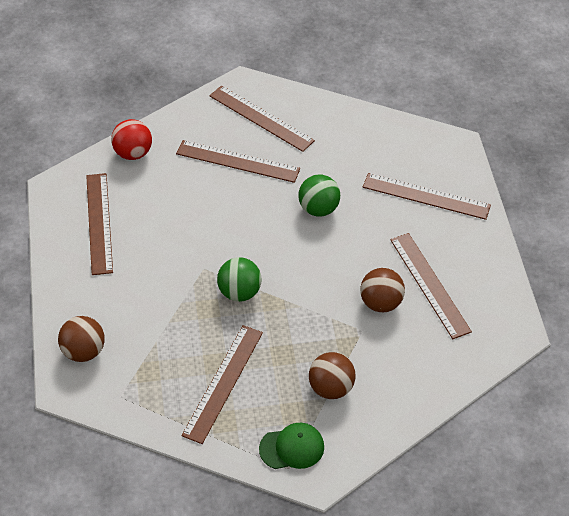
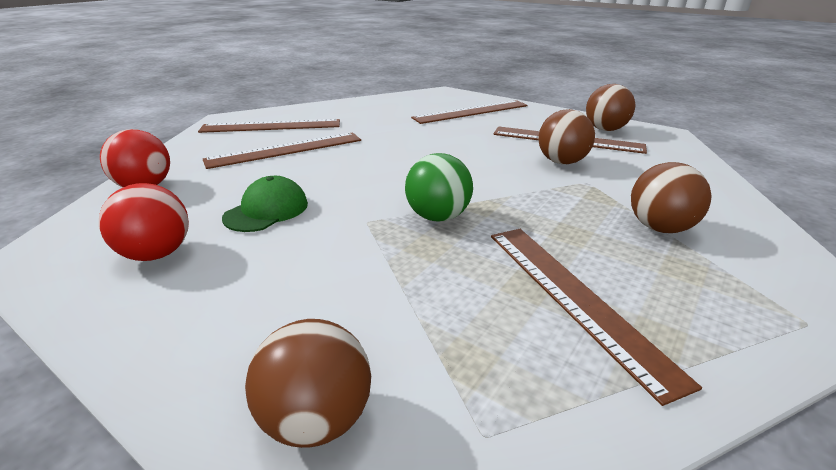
camera: 45 degrees left, 20 degrees down
(99, 223) = (157, 254): brown ruler -> red ball
(292, 448) = (761, 300): green cap -> green cap (267, 210)
(318, 209) = (408, 143): green ball -> none
(482, 295) = (605, 129): none -> brown ball

